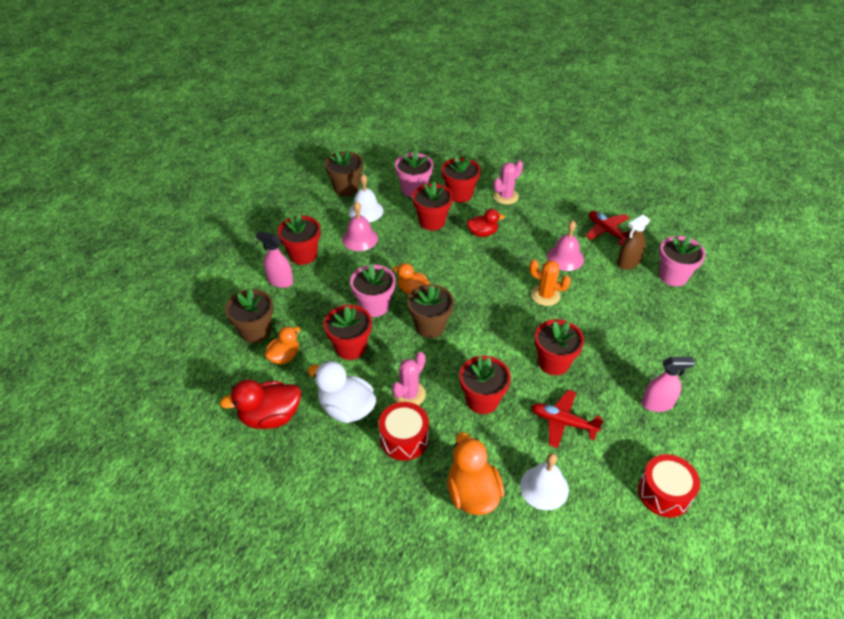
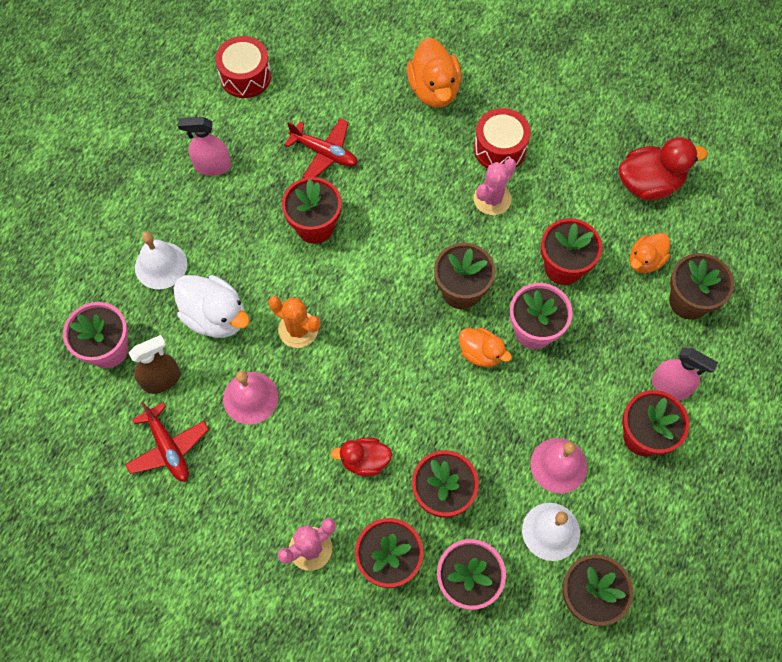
camera: 175 degrees left, 20 degrees up
(346, 408) = (564, 187): white duck -> white duck (215, 317)
(482, 400) = (409, 185): red flower pot -> none
(544, 487) = (362, 90): white bell -> white bell (161, 265)

